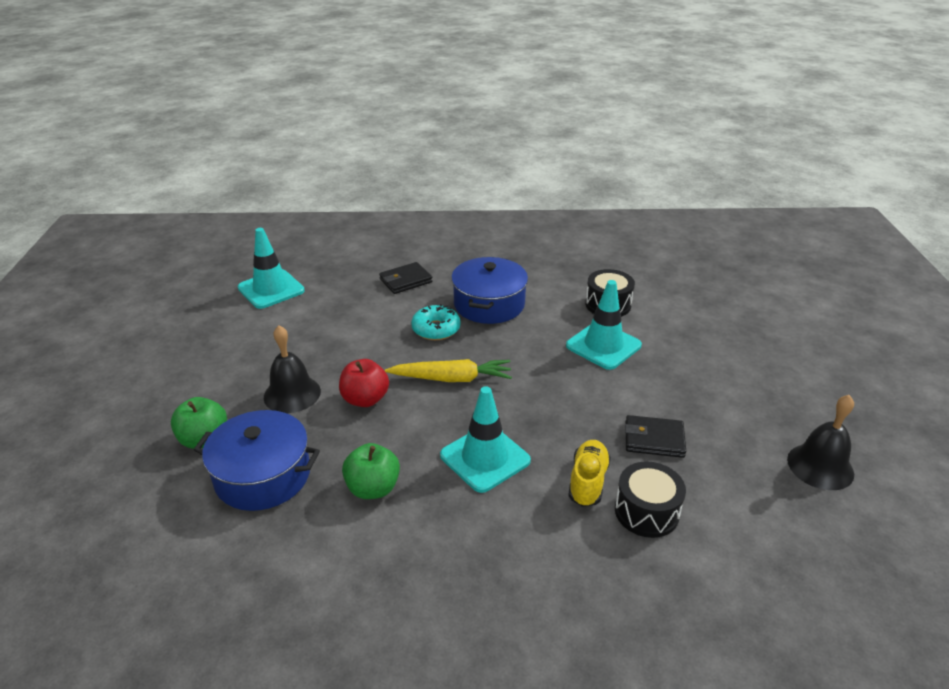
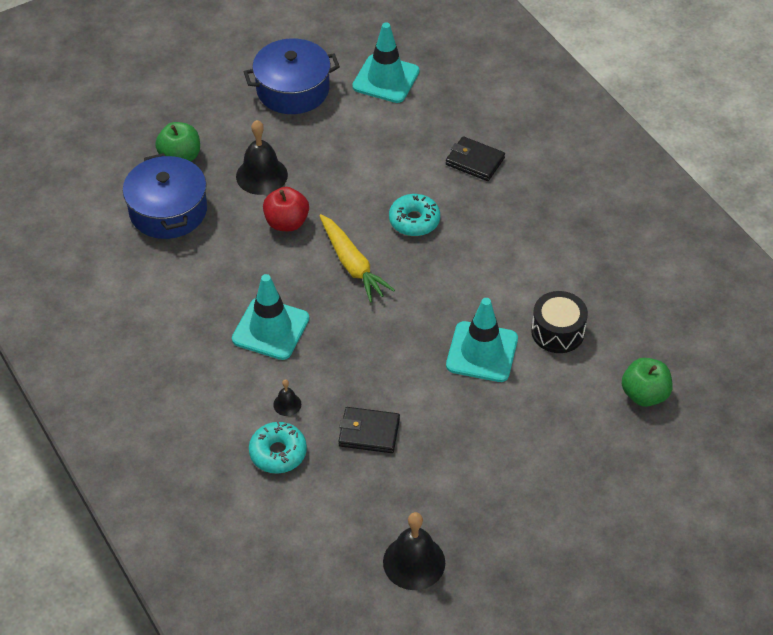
camera: 60 degrees right, 15 degrees up
(373, 488) = (196, 278): green apple -> green apple (644, 394)
(489, 304) = (484, 240): blue pot -> blue pot (293, 90)
(587, 481) = (287, 404): yellow shoe -> black bell
(646, 511) = (278, 453): black drum -> turquoise donut
(654, 439) = (369, 432): black wallet -> black wallet turned 60 degrees counterclockwise

